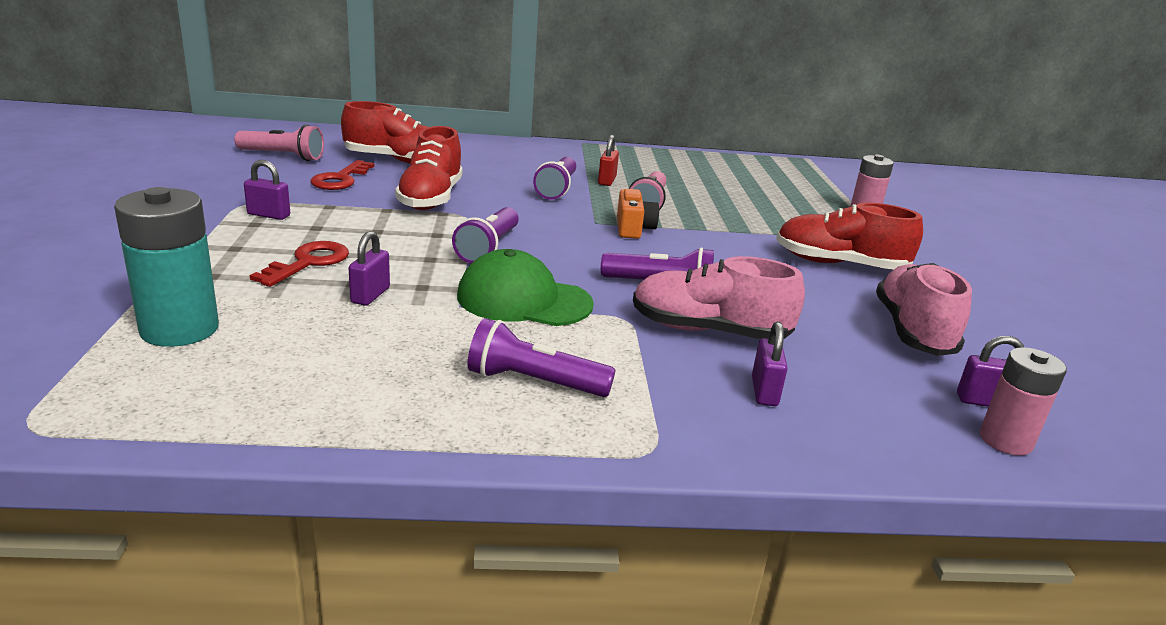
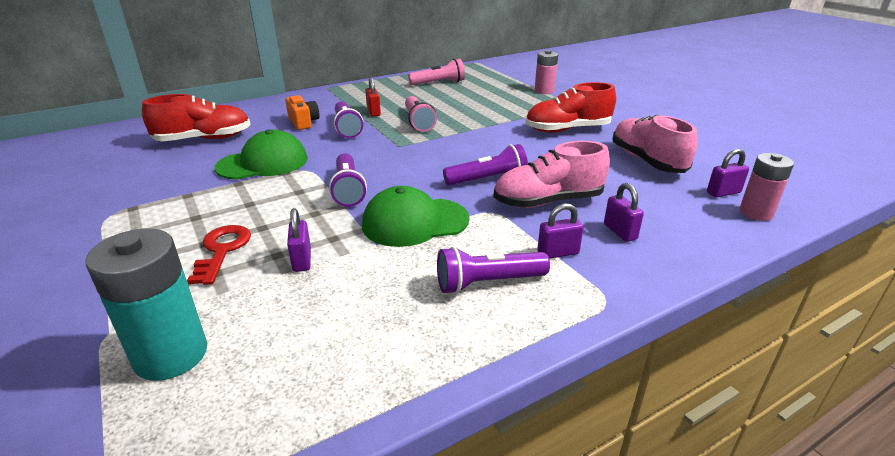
camera: 25 degrees left, 5 degrees up
(268, 215) = (142, 220): purple padlock -> purple padlock (558, 253)
(283, 156) = (98, 163): pink flashlight -> pink flashlight (439, 83)
(340, 179) = (172, 168): red key -> none
(431, 198) = (263, 163): red shoe -> green cap
(633, 229) = (428, 143): orange camera -> orange camera (303, 122)

